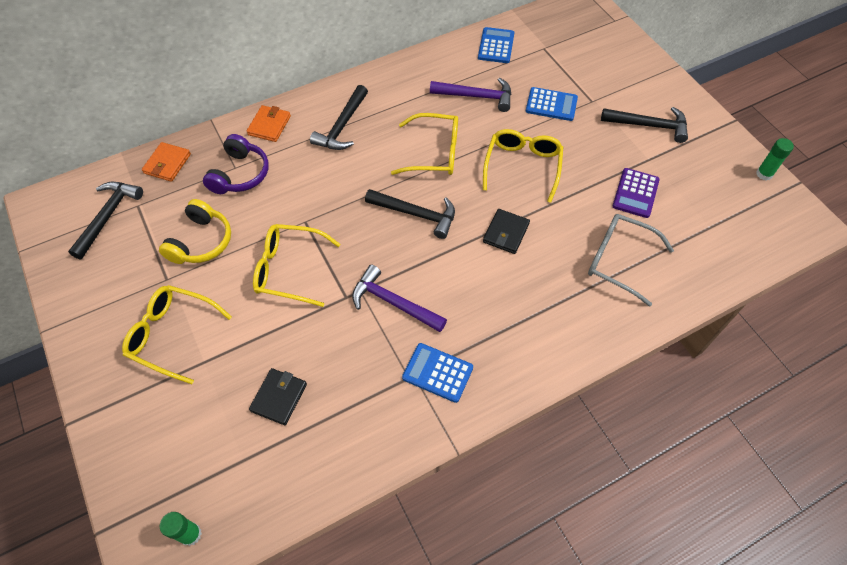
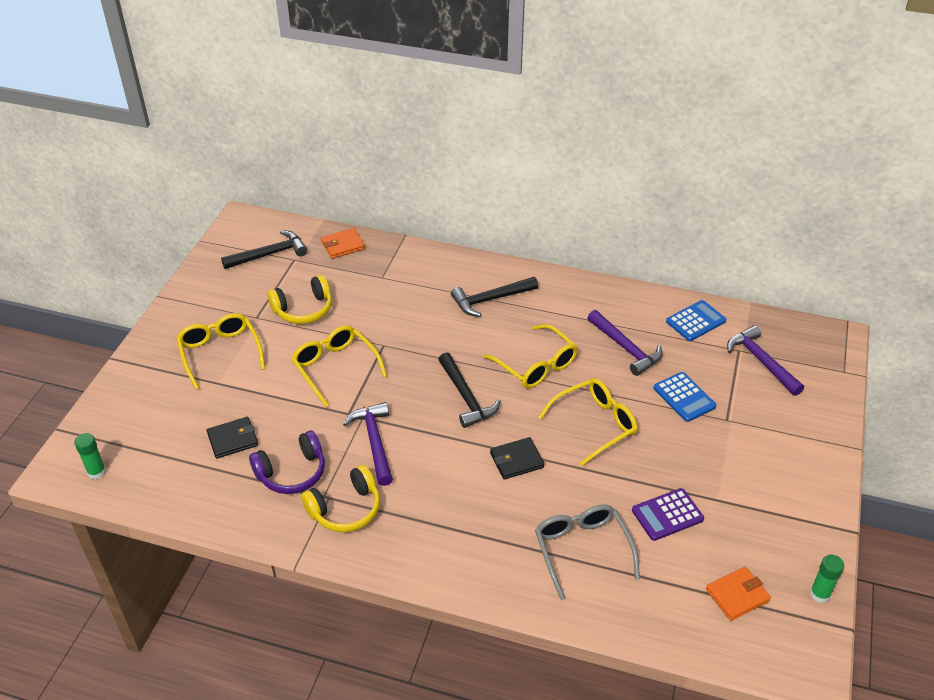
camera: 45 degrees right, 15 degrees down
(240, 174) = (380, 284): purple headphones -> purple headphones (292, 473)
(269, 125) = (439, 265): orange wallet -> orange wallet (737, 595)
(437, 373) = (345, 509): blue calculator -> yellow headphones
(565, 46) = (761, 362): none -> purple hammer
(648, 125) = (755, 474): black hammer -> none

